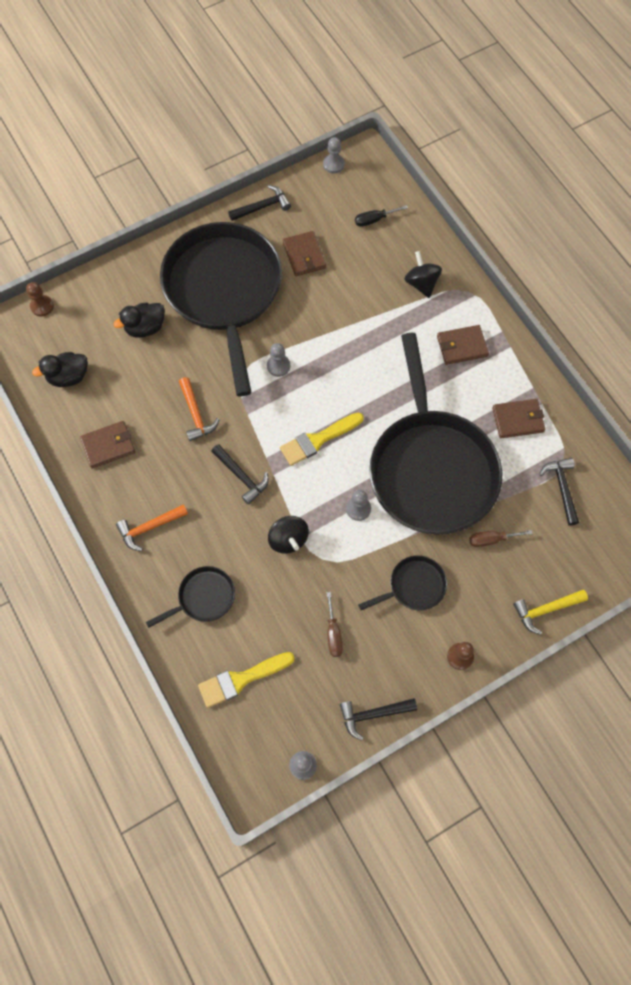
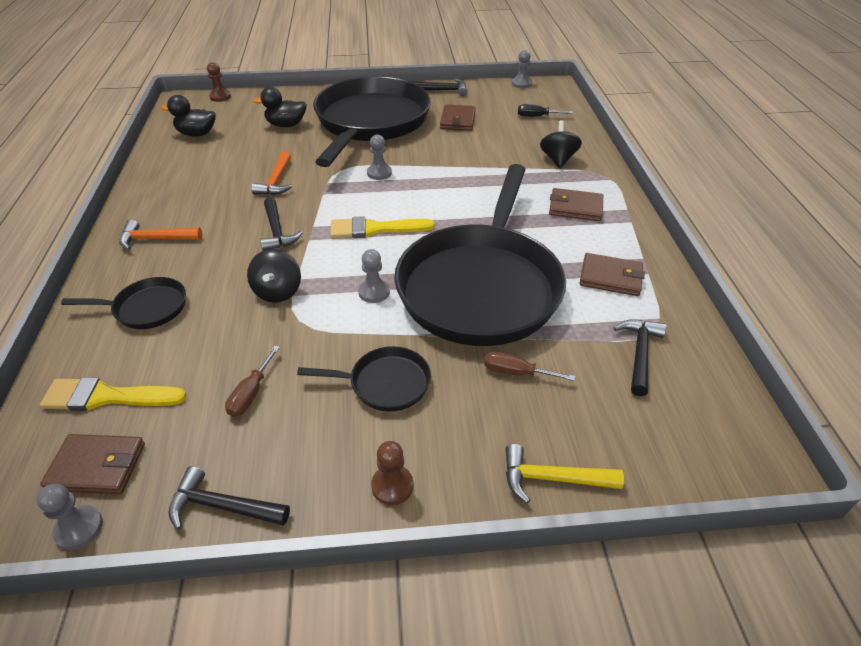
camera: 25 degrees right, 25 degrees down
(108, 446) = (182, 178): brown wallet -> brown wallet (97, 466)

